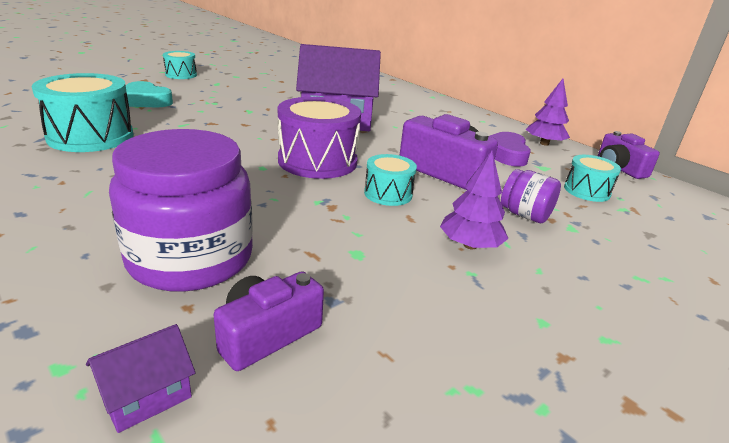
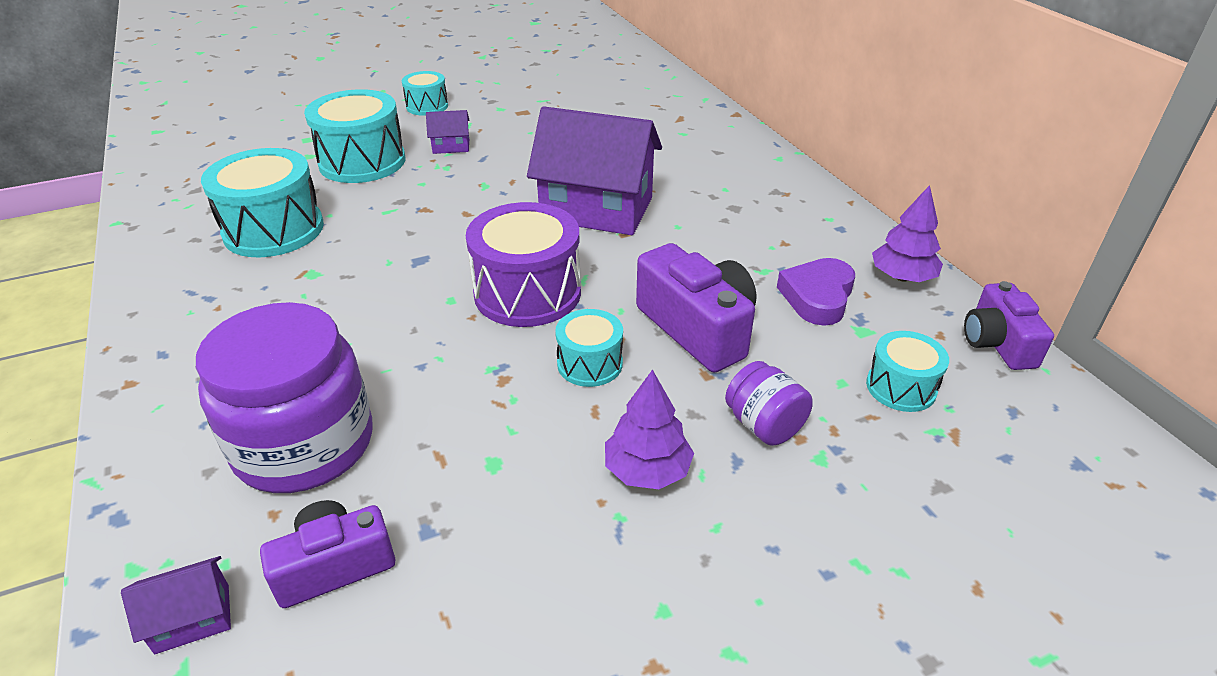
camera: 20 degrees right, 10 degrees up
(146, 101) = (362, 162): turquoise heart -> turquoise drum
(211, 93) = (451, 146): none -> purple house

